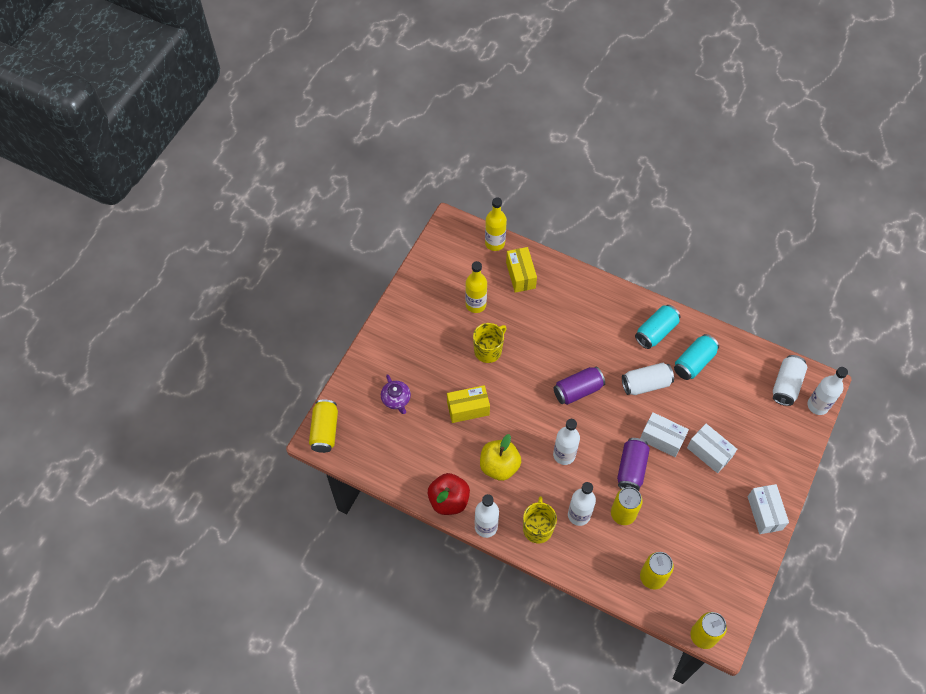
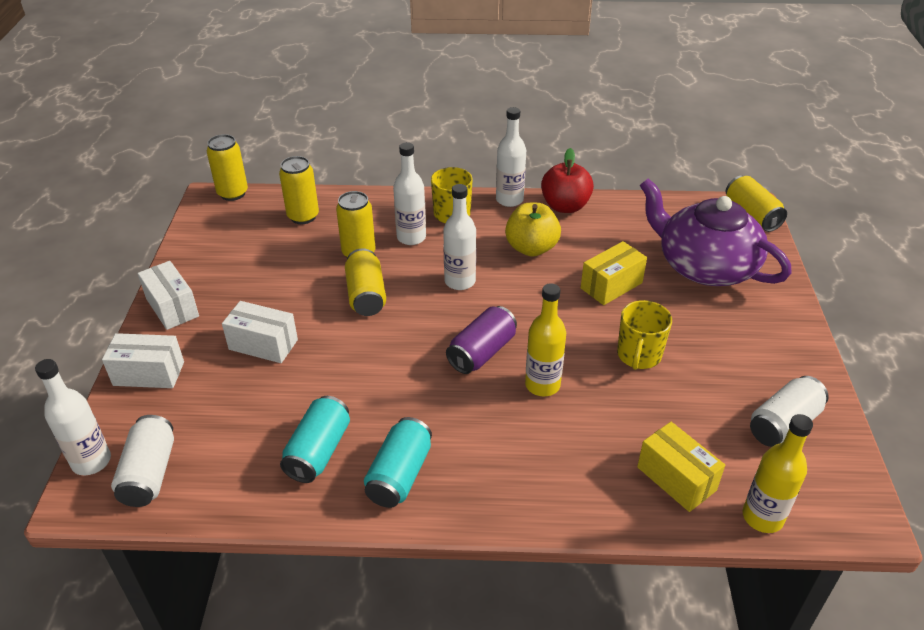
camera: 155 degrees right, 20 degrees down
(396, 399) = (704, 266): purple teapot -> purple teapot, size x2.41
(475, 304) = (707, 407): yellow bottle -> yellow bottle (542, 385)
(631, 469) = (366, 295): purple can -> yellow can
(646, 384) = (385, 394): white can -> white can (783, 424)
(662, 439) = (336, 338): white box -> white box (149, 374)

